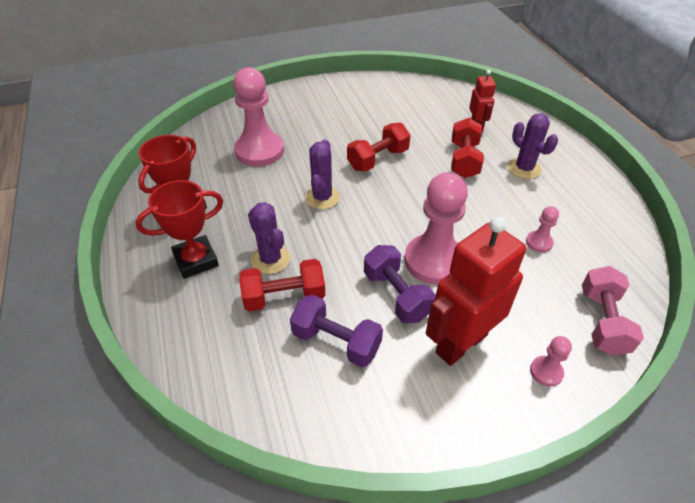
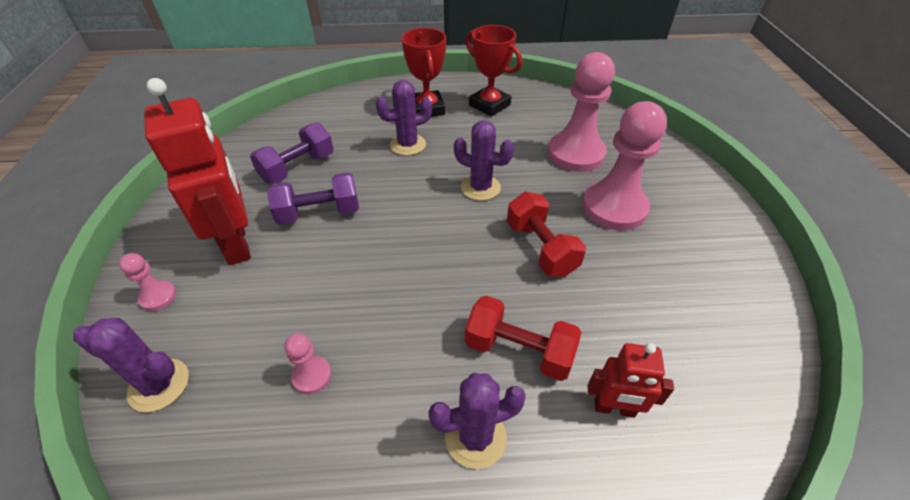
camera: 105 degrees right, 0 degrees up
(284, 297) = (361, 147): red dumbbell -> none
(434, 261) = (344, 253): pink pawn -> pink pawn (614, 207)
(602, 322) = (159, 385): pink dumbbell -> purple cactus

